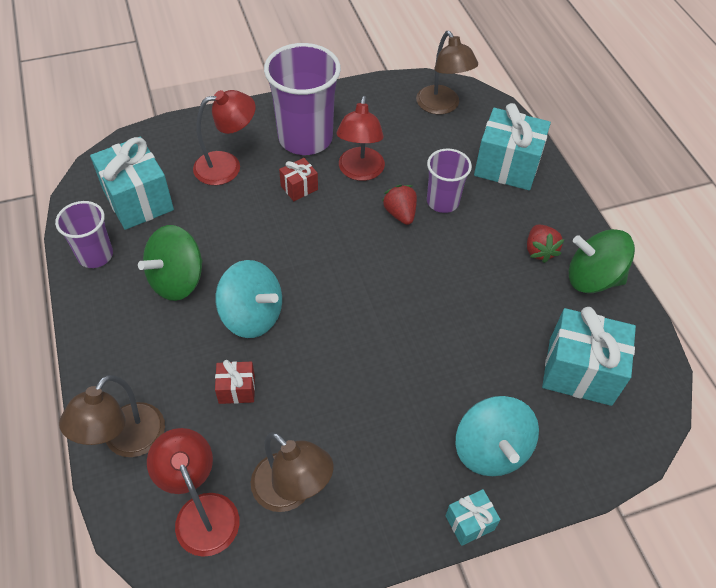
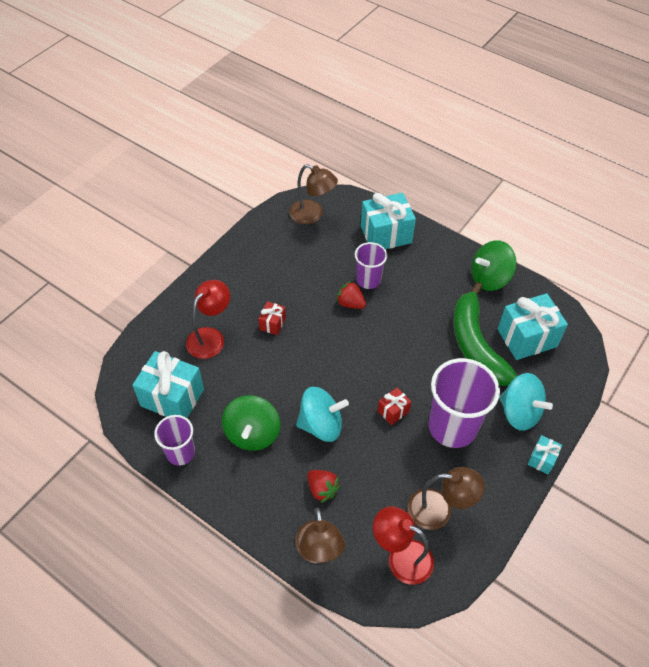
camera: 35 degrees left, 0 degrees up
(237, 389) = (354, 475): red gift -> red gift (393, 411)
(305, 138) = (244, 287): purple cup -> purple cup (452, 427)
(360, 172) = (301, 290): red lamp -> none
(506, 339) = (475, 344): none -> green banana
(539, 251) = (448, 278): red strawberry -> red strawberry (322, 489)

